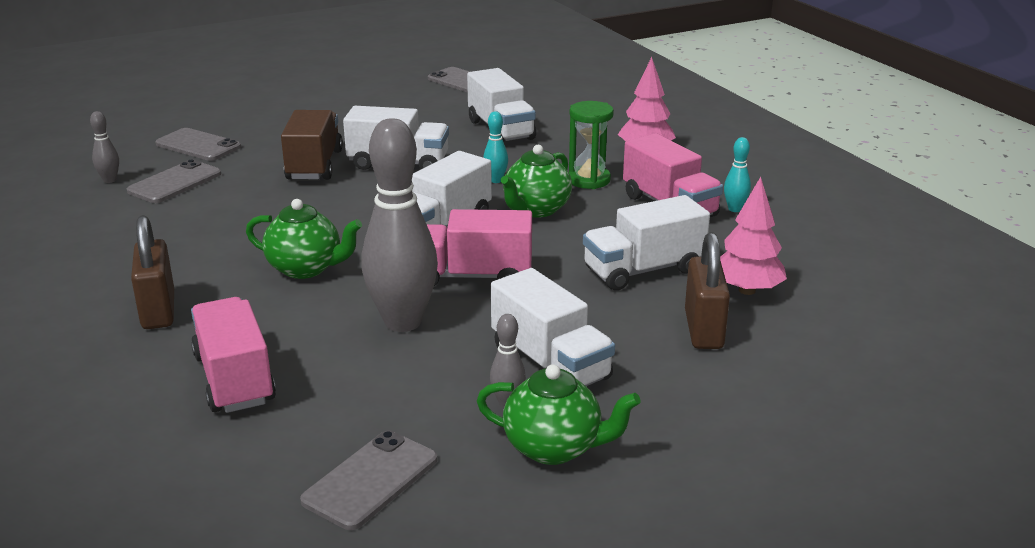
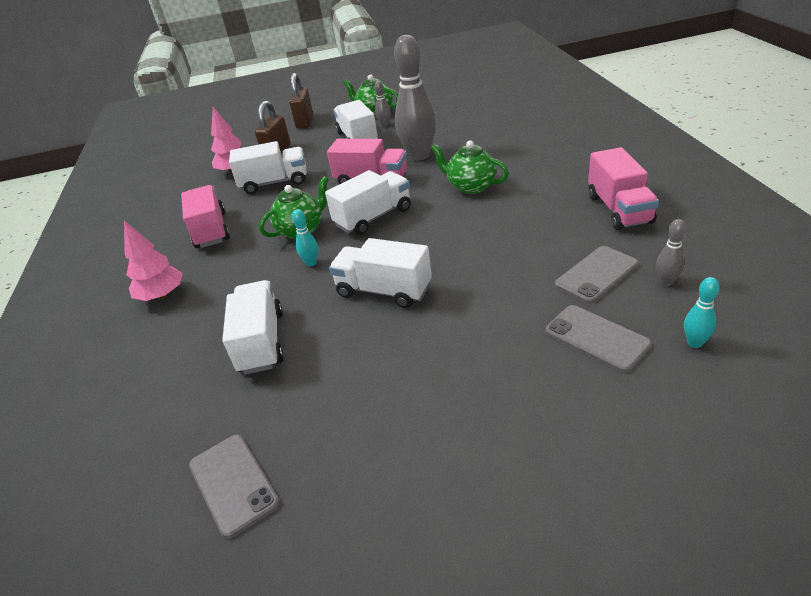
camera: 160 degrees left, 10 degrees up
(158, 311) = (557, 162): brown padlock -> brown padlock (304, 121)
(234, 379) = (504, 131): pink truck -> pink truck (619, 209)
(314, 165) = (463, 293): brown truck -> none
(370, 480) = (446, 103): grey phone -> none
(589, 180) = (240, 259): green hourglass -> none
(735, 209) = (174, 226): turquoise bowling pin -> turquoise bowling pin (694, 343)

